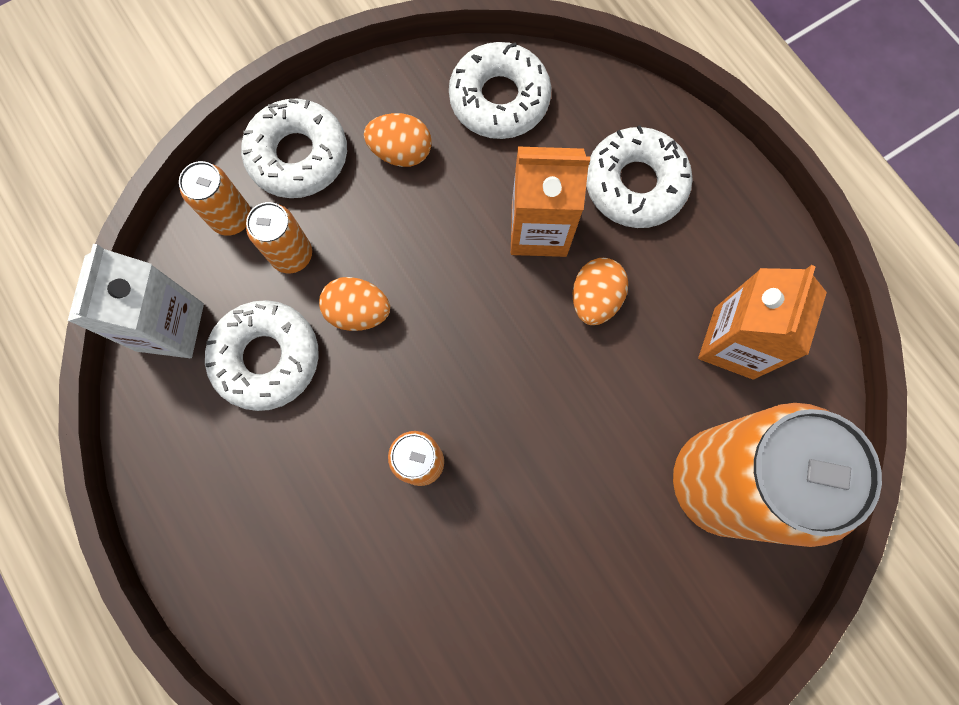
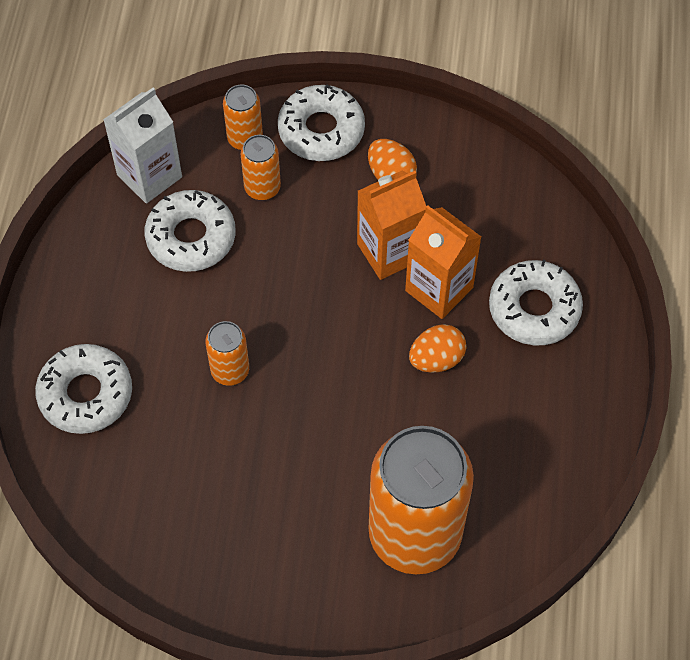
camera: 40 degrees right, 15 degrees down
(358, 312) = (273, 252): orange egg -> none
(499, 99) = (489, 188): white donut -> white donut (86, 394)
(733, 343) = (507, 458): orange carton -> orange carton (389, 252)

